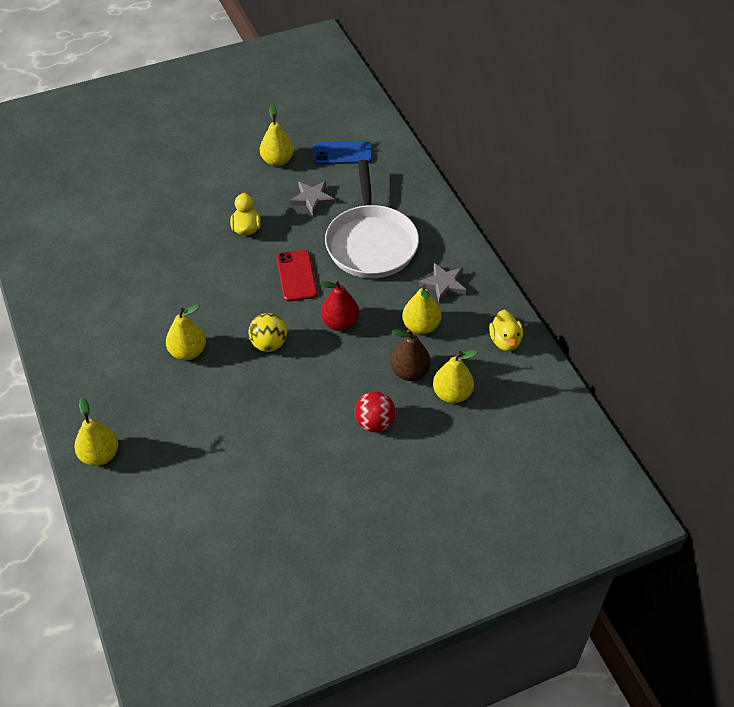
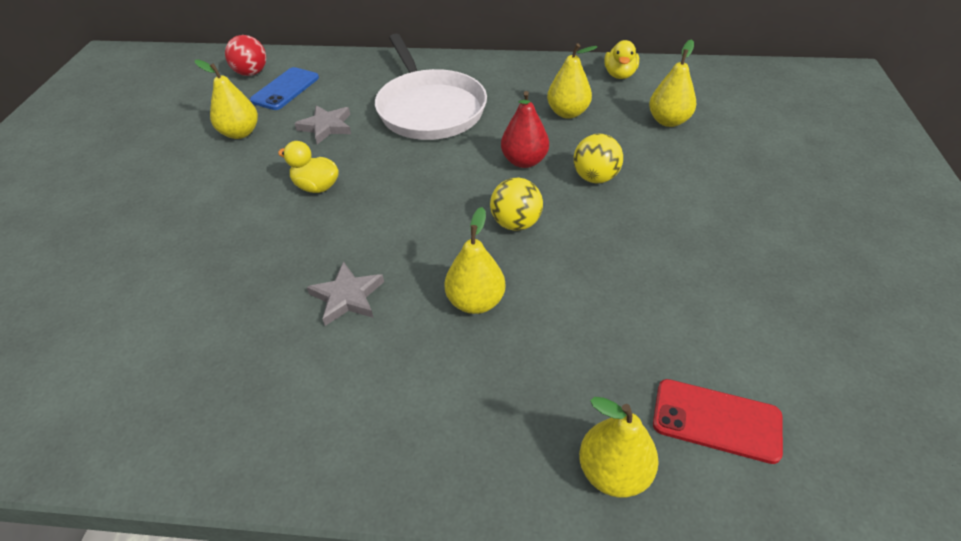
camera: 60 degrees left, 5 degrees down
(296, 276) = (428, 171): red phone -> red phone (716, 420)
(345, 370) = (595, 178): none -> yellow ball
(371, 243) = (430, 109): white pan -> white pan turned 45 degrees clockwise
(374, 423) = (682, 180): red ball -> red ball (251, 73)
(410, 372) = (624, 137): brown pear -> none
(443, 284) = (523, 85): grey star -> grey star (347, 297)
(505, 341) = (619, 75): yellow duck -> yellow duck turned 75 degrees clockwise

